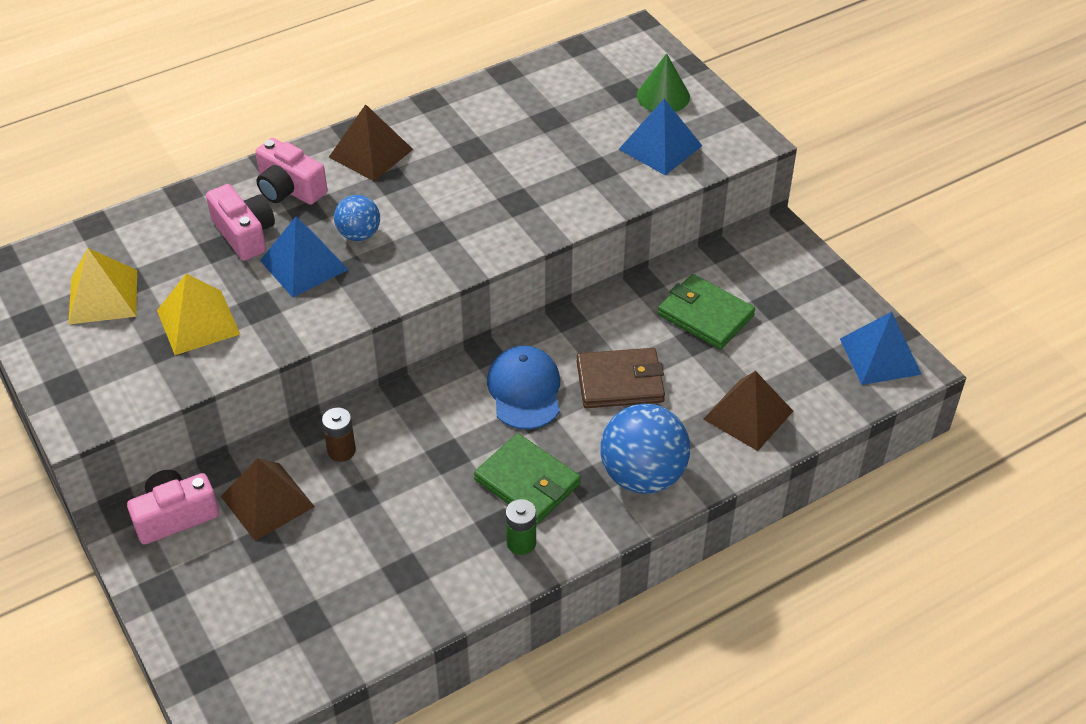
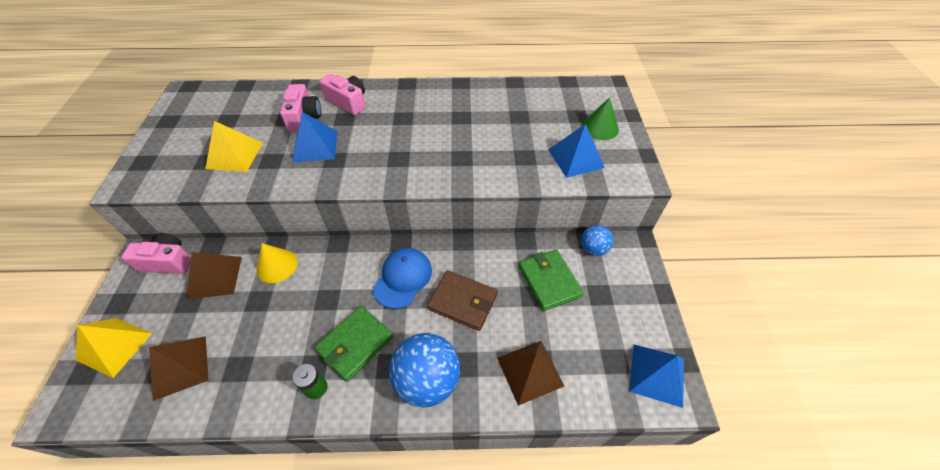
camera: 30 degrees right, 5 degrees up
(103, 296) = (209, 122): yellow pyramid -> yellow pyramid (114, 346)
(289, 189) = (348, 102): pink camera -> pink camera turned 150 degrees clockwise
(341, 450) = (277, 265): brown battery -> yellow cone
(359, 234) = (359, 141): blue ball -> blue ball (593, 249)
(371, 153) = (406, 99): brown pyramid -> brown pyramid (180, 367)
(527, 482) = (355, 344): green wallet -> green wallet turned 60 degrees clockwise

